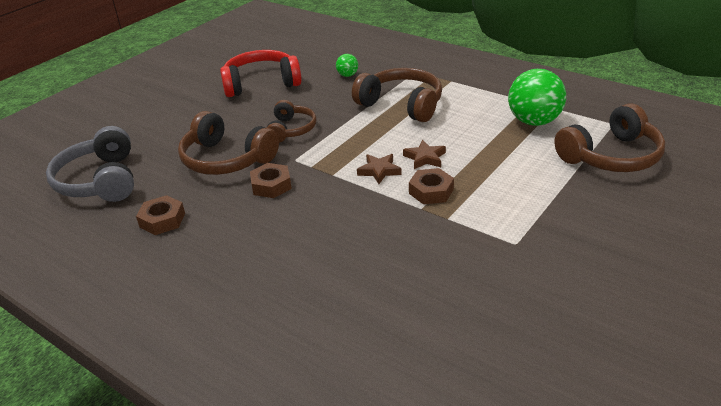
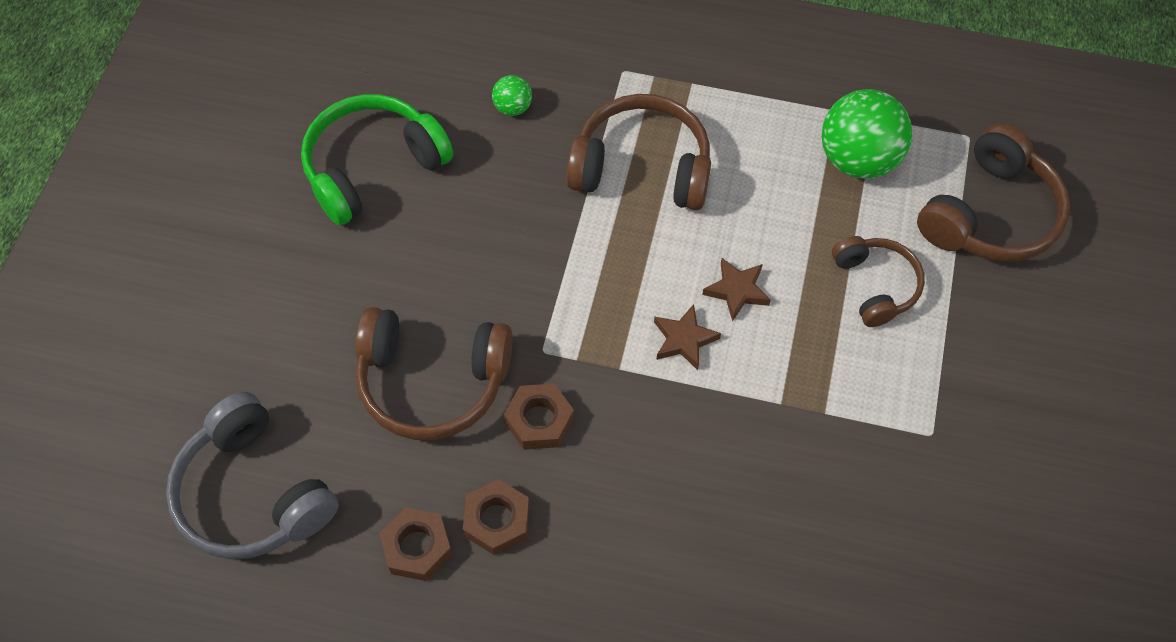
camera: 25 degrees left, 25 degrees up
(261, 83) = (372, 167): red headphones -> green headphones
(291, 130) = (496, 279): brown headphones -> brown headphones (876, 285)
(431, 191) = (778, 363): brown nut -> brown nut (497, 520)

